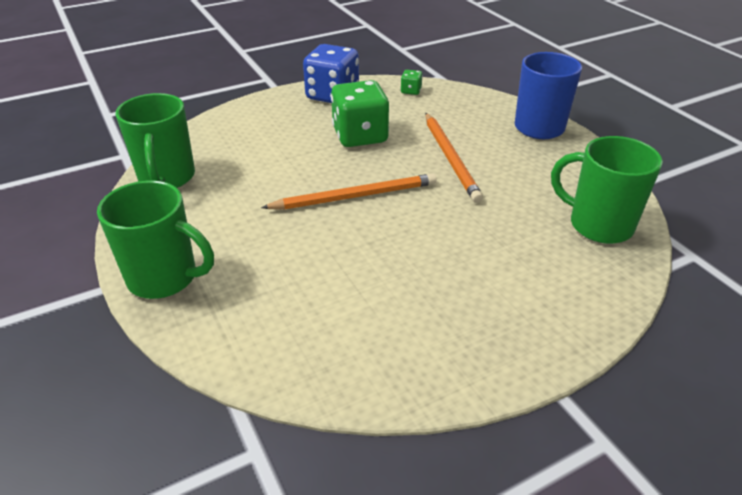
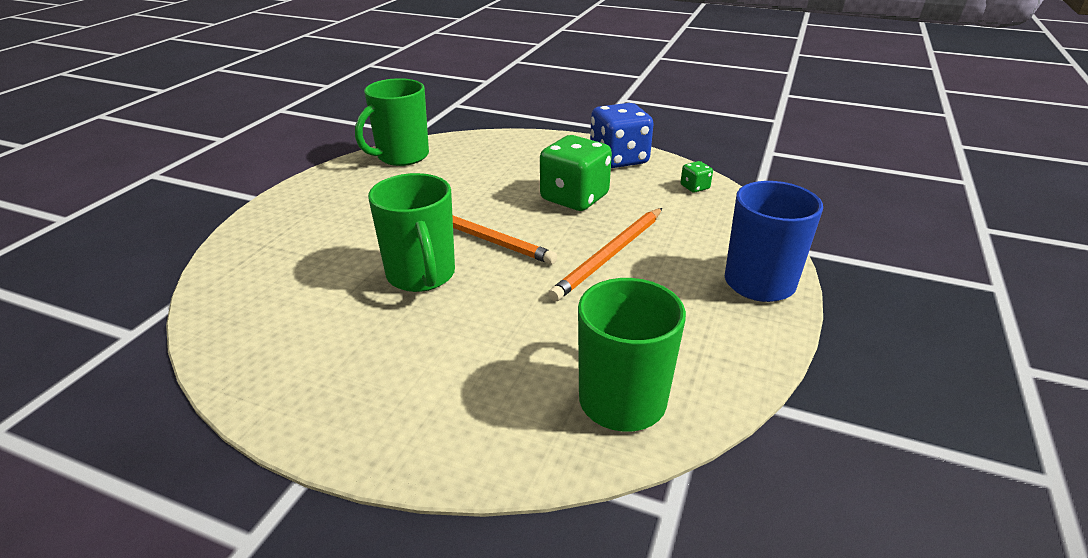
camera: 50 degrees right, 5 degrees down
(164, 278) = (284, 211): green mug -> green mug (421, 275)

